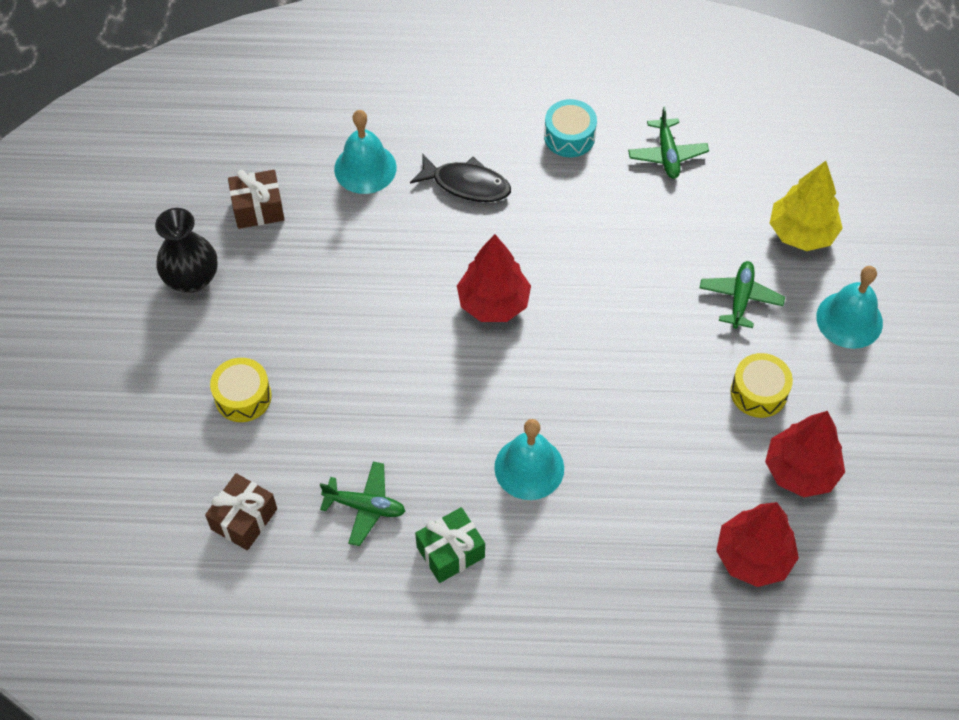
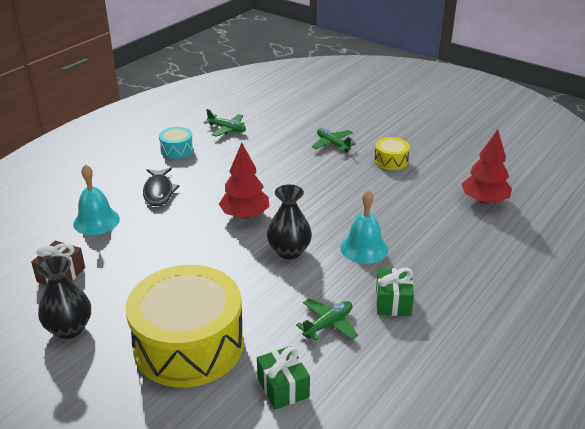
camera: 55 degrees left, 25 degrees down
(243, 397) = (188, 345): yellow drum -> yellow drum, size x2.34
(244, 519) = (283, 387): brown gift -> green gift
(460, 392) = (289, 251): none -> black vase
(466, 184) = (159, 192): black fish -> black fish turned 120 degrees clockwise
(800, 471) = (446, 168): red tree -> none
(801, 233) = (316, 115): yellow tree -> none
(849, 319) = (376, 123): turquoise bell -> none

